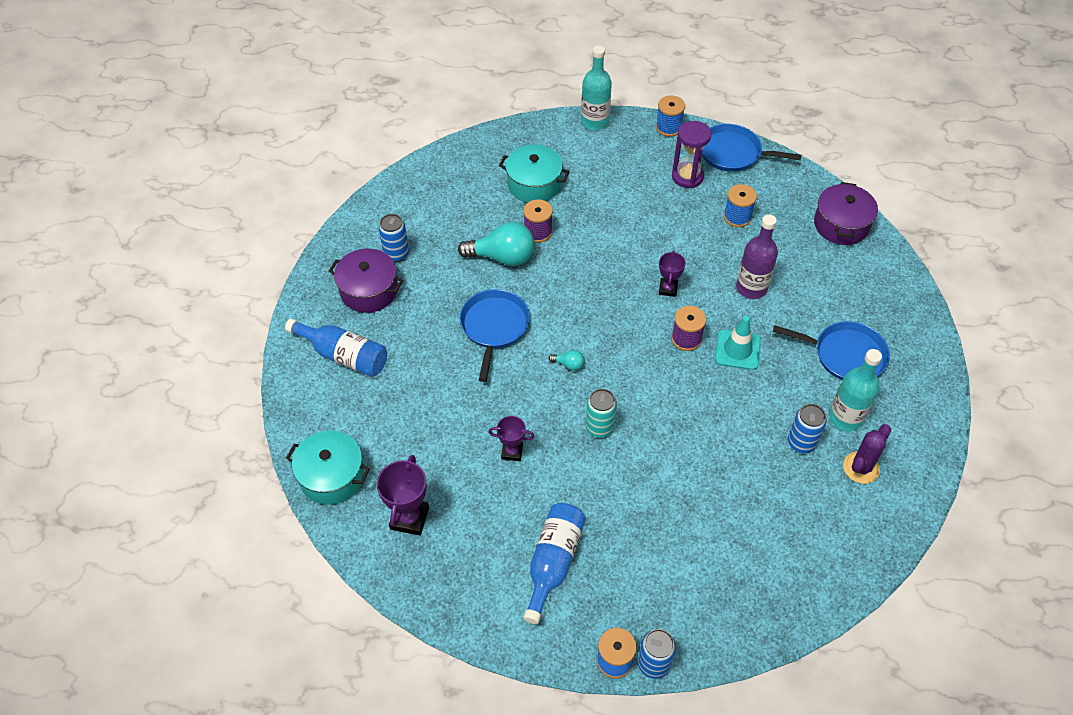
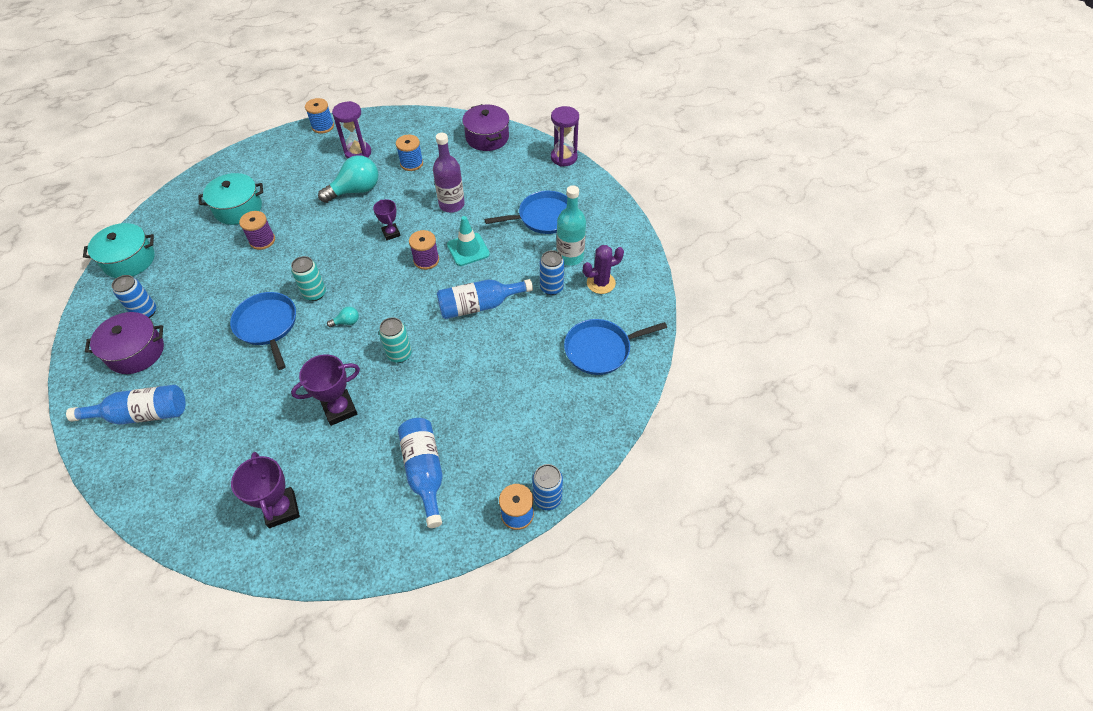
camera: 35 degrees left, 0 degrees up
(332, 476) = (188, 516): turquoise pot -> turquoise pot (129, 260)
(502, 257) = (243, 272): turquoise light bulb -> turquoise light bulb (355, 190)
(512, 452) = (339, 409): purple trophy -> purple trophy, size x1.59
(555, 317) = (314, 293): none -> turquoise can
(594, 121) = (262, 145): turquoise bottle -> none
(710, 420) = (479, 306): none -> blue bottle
(733, 153) = (382, 124): blue pan -> blue pan (601, 349)
(861, 468) = (601, 283): purple cactus -> purple cactus turned 60 degrees clockwise
(916, 293) = (564, 157): none -> purple hourglass

